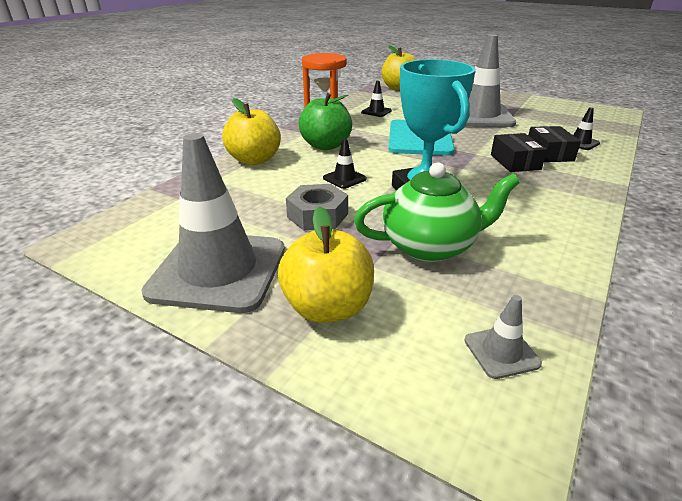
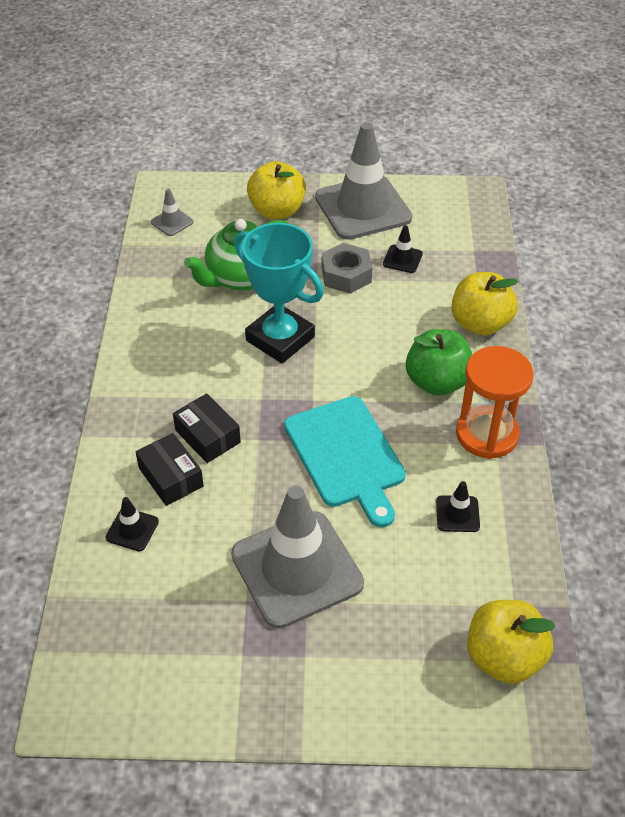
camera: 150 degrees right, 15 degrees up
(344, 178) = (365, 330): black traffic cone -> black traffic cone (402, 259)

